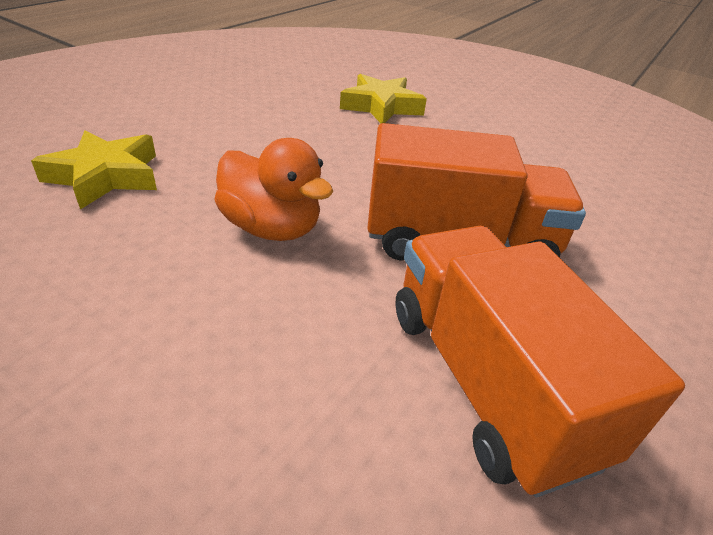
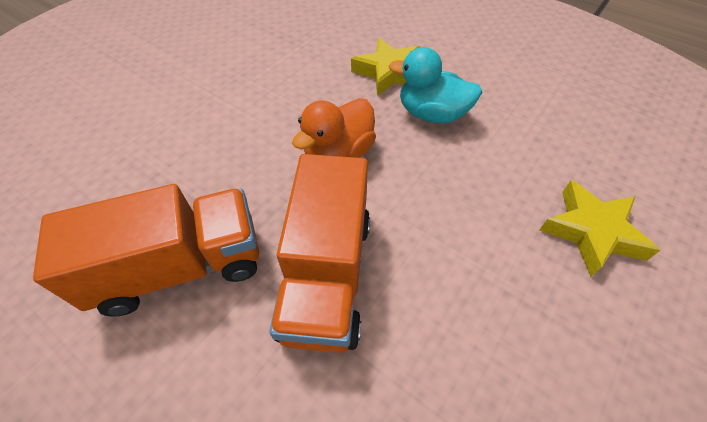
camera: 95 degrees right, 15 degrees up
(213, 154) = (431, 114): none -> turquoise duck

